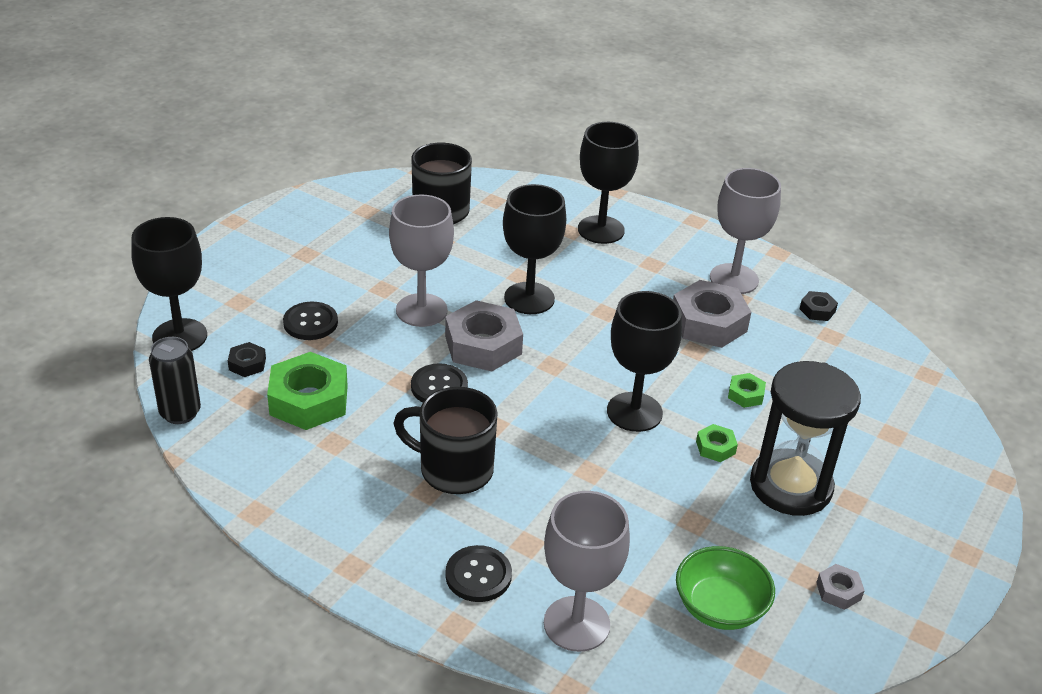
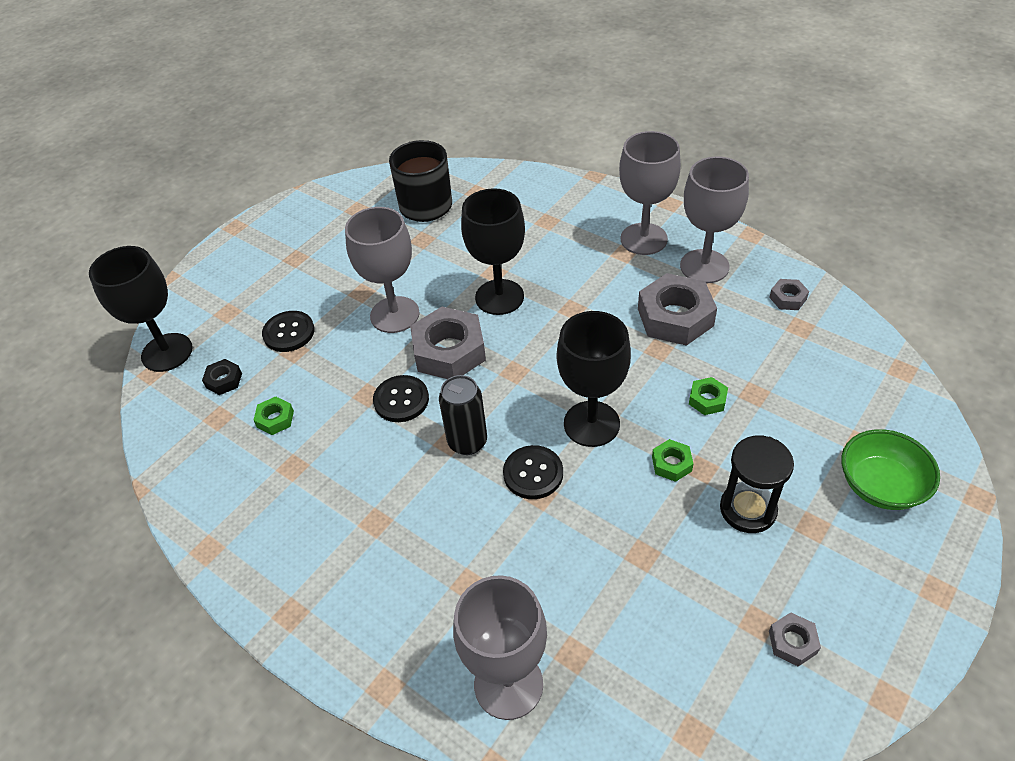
camera: 10 degrees right, 10 degrees up
(180, 413) = (154, 437): black can -> black can (467, 442)
(309, 400) = (275, 419): green nut -> green nut, size x0.47
(454, 469) = (404, 496): black mug -> none
(478, 575) = (414, 623): black button -> black button (533, 473)
(601, 230) = (576, 218): black goblet -> none
(671, 252) = (643, 239): none -> grey goblet
(719, 607) = (662, 663): green bowl -> green bowl (880, 485)
(790, 486) = (748, 509): black hourglass -> black hourglass, size x0.65
(817, 310) = (788, 298): black nut -> grey nut

